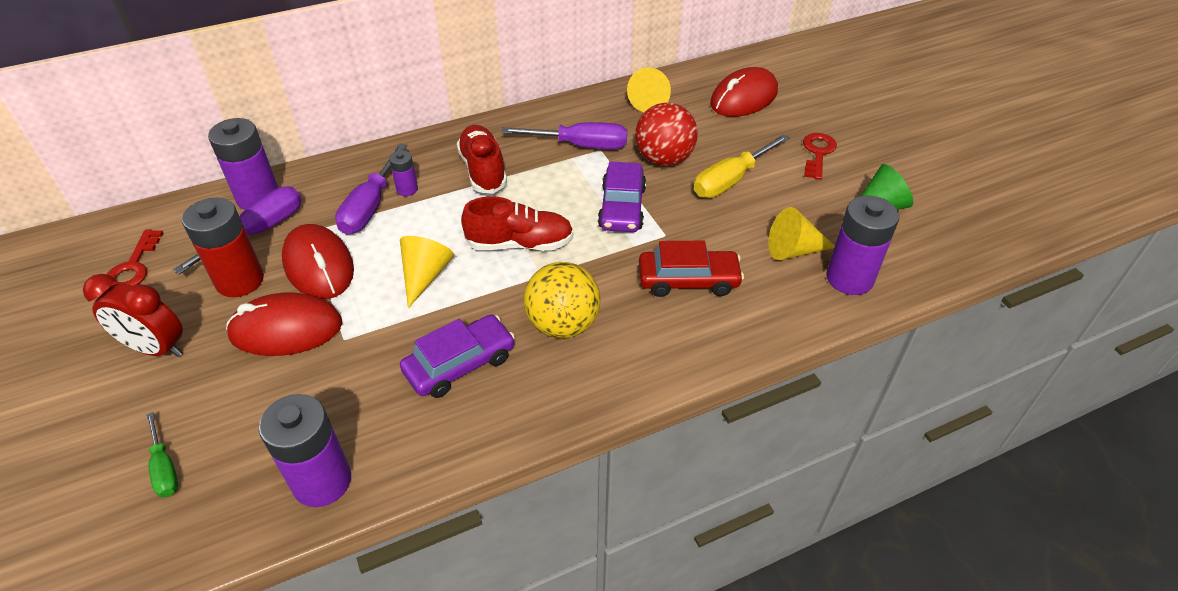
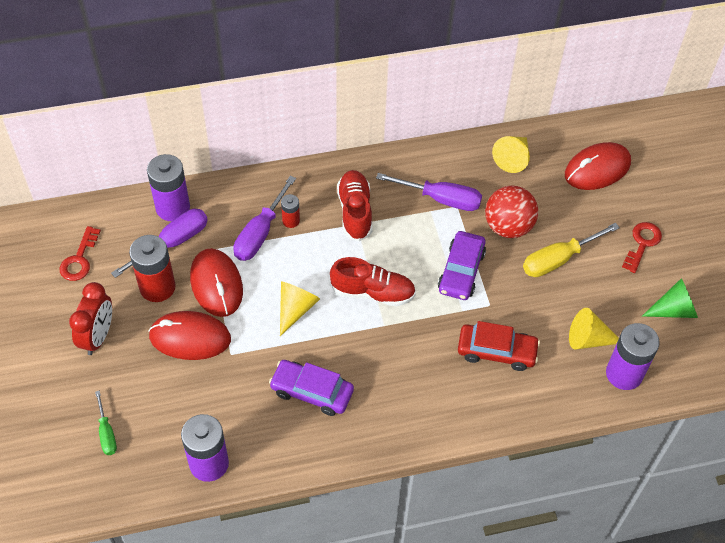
camera: 10 degrees right, 10 degrees up
(156, 348) = (98, 336): red clock -> red clock turned 105 degrees counterclockwise
(407, 189) = (291, 221): purple battery -> red battery
(460, 364) = (312, 392): purple car -> purple car turned 135 degrees counterclockwise
(563, 324) = (392, 372): yellow ball -> none

